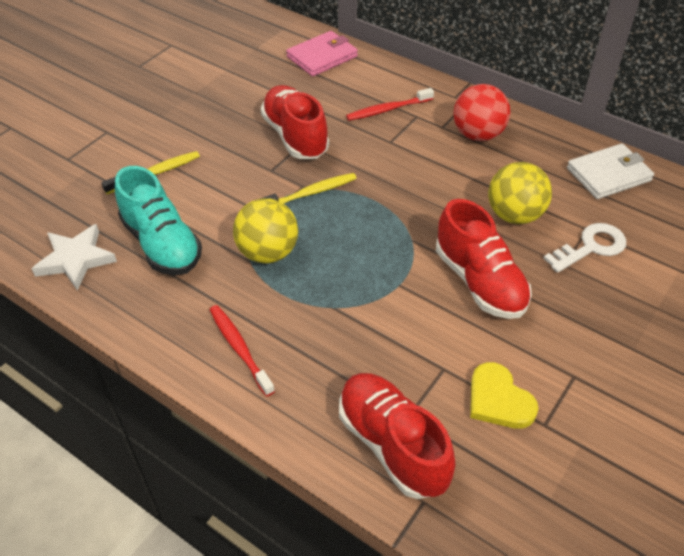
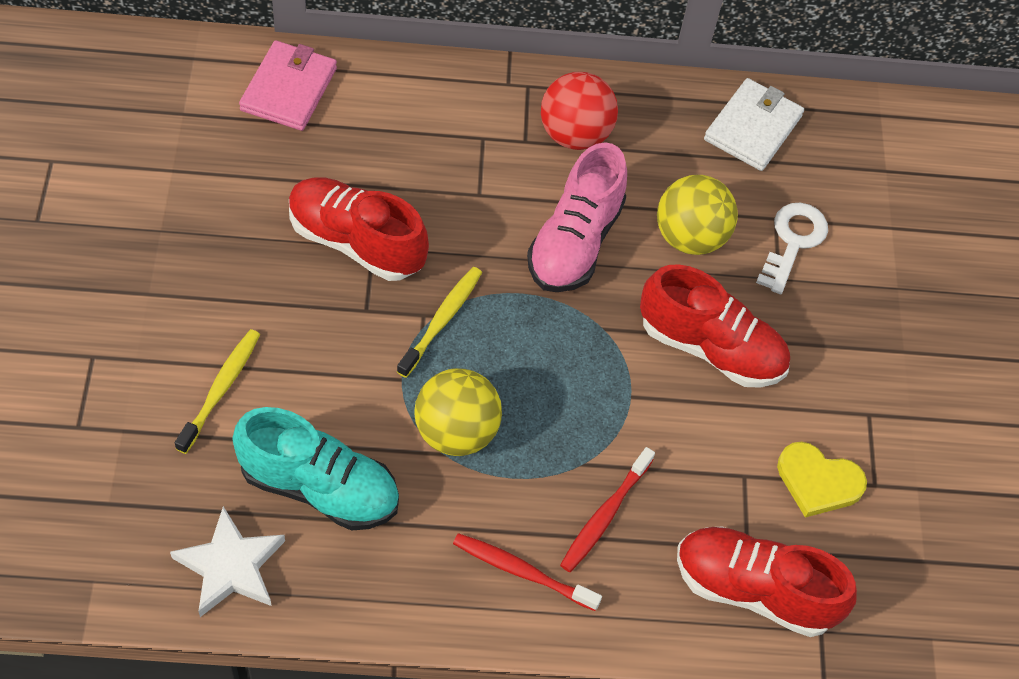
camera: 40 degrees left, 10 degrees up
(387, 109) = (440, 143): red toothbrush -> red toothbrush (605, 515)
(431, 187) = (575, 242): none -> pink shoe

